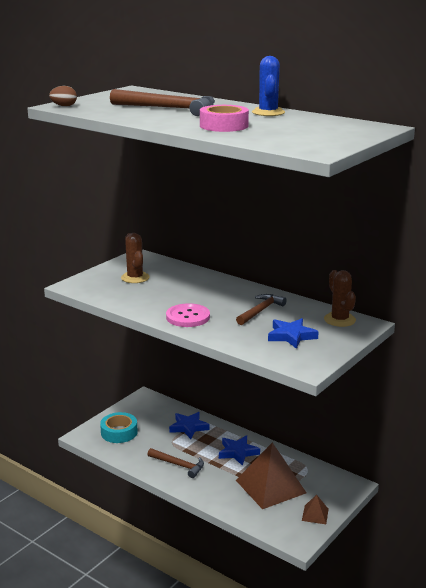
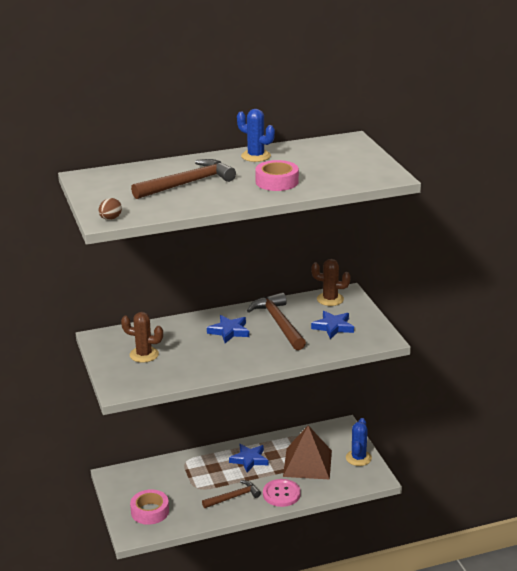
camera: 55 degrees left, 5 degrees up
(119, 432) = (150, 511): turquoise tape -> pink tape
(188, 317) = (252, 356): pink button -> pink button (281, 494)
(189, 427) = (187, 470): blue star -> blue star (229, 331)
(260, 311) = (279, 323): brown hammer -> brown hammer, size x1.57
(315, 514) = (358, 458): brown pyramid -> blue cactus

